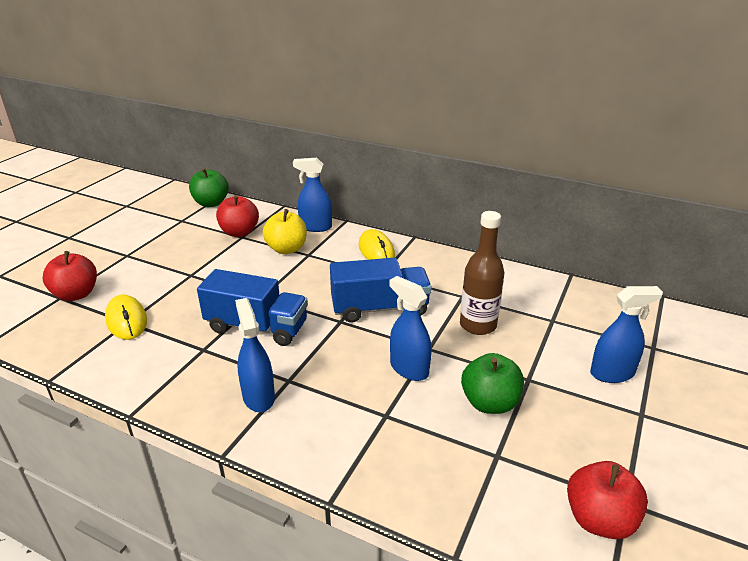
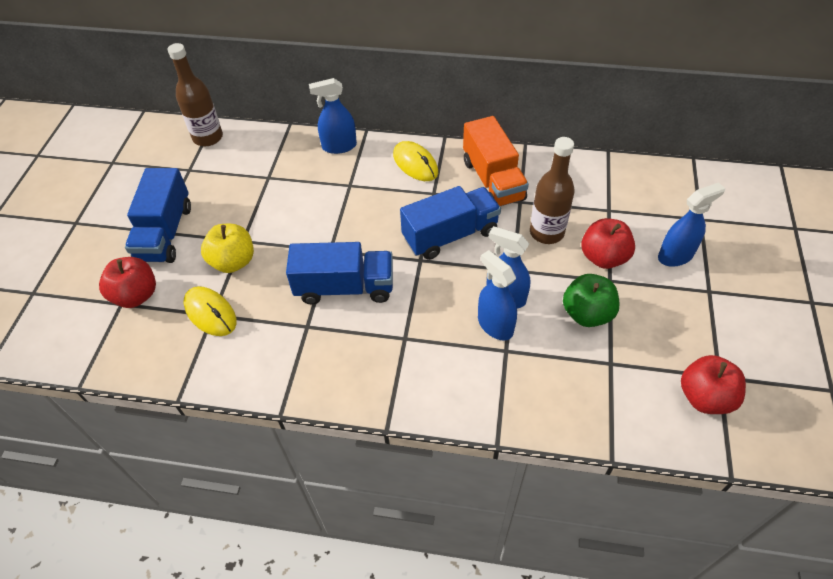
camera: 15 degrees left, 20 degrees up
(132, 257) = (165, 233): none -> blue truck
(211, 203) = (208, 137): green apple -> brown bottle
(239, 232) = (262, 172): red apple -> red apple (603, 257)
(258, 397) = (387, 363): blue spray bottle -> blue spray bottle (495, 325)
(287, 249) = (324, 183): yellow apple -> yellow apple (233, 261)
(443, 275) = (493, 180): none -> orange truck

